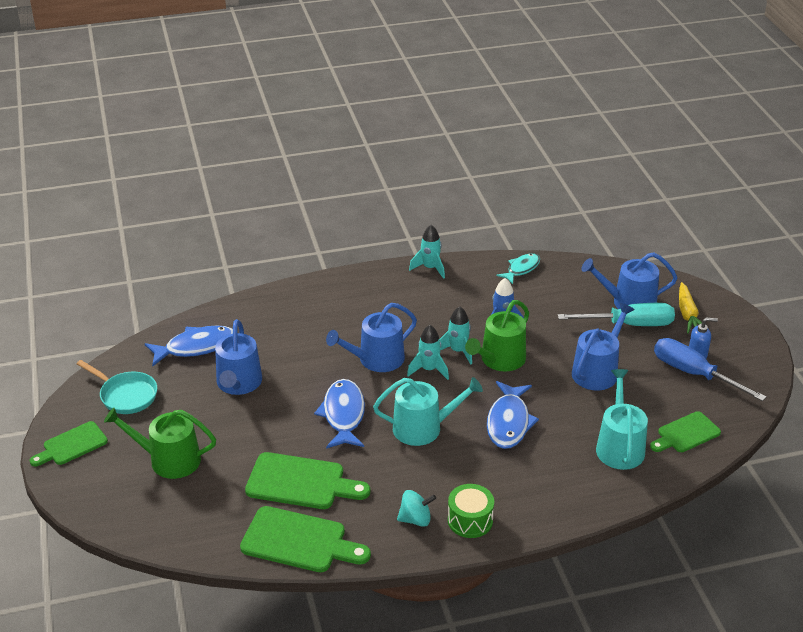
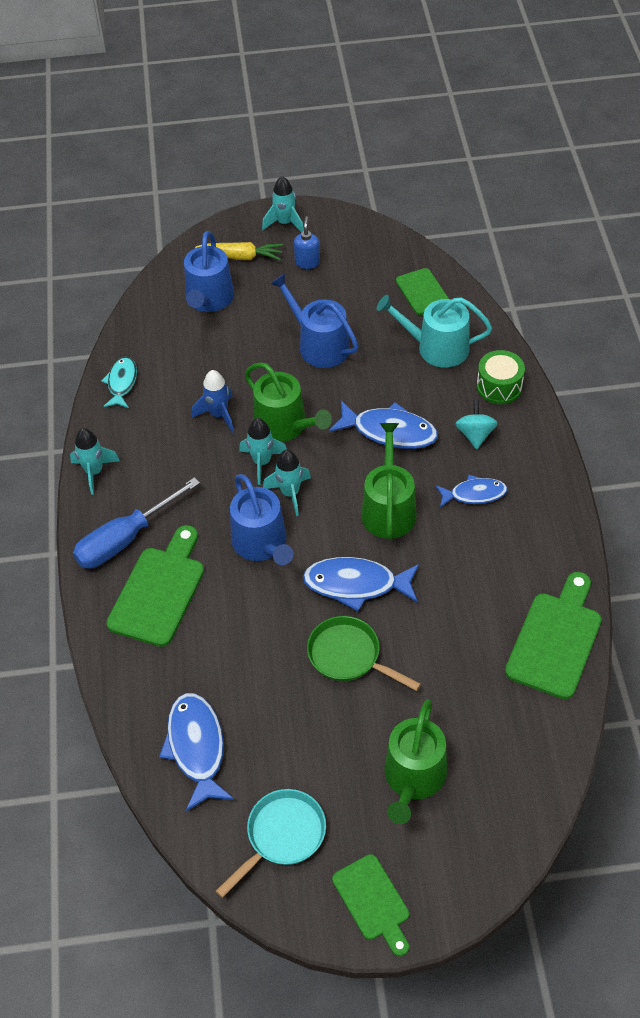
camera: 80 degrees left, 15 degrees up
(238, 383) = (281, 696): blue watering can -> none
(276, 416) = (348, 656): none -> green pan
(301, 482) = (465, 634): green cutting board -> green cutting board (159, 591)
(415, 519) = (528, 530): turquoise spinning top -> turquoise spinning top (475, 435)
(423, 428) = (388, 509): turquoise watering can -> green watering can
(449, 481) = (474, 494): none -> blue fish
(470, 520) = (532, 483): green drum -> green drum (499, 387)
(521, 269) = (122, 383): turquoise fish -> turquoise fish turned 45 degrees clockwise
(629, 324) = (247, 305): turquoise screwdriver -> none
(693, 374) = (336, 271): blue screwdriver -> blue screwdriver (125, 539)
(742, 336) = (285, 223): none -> turquoise rocket

